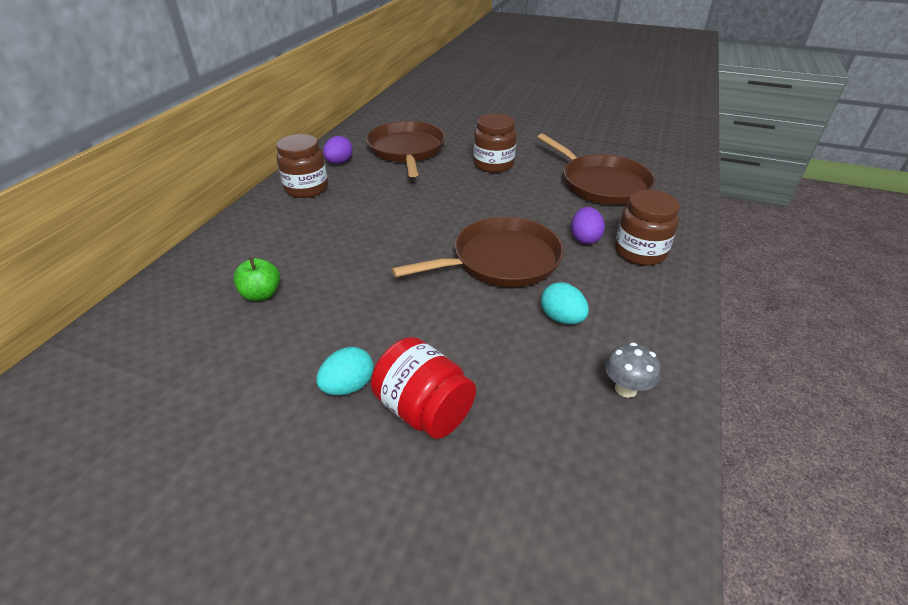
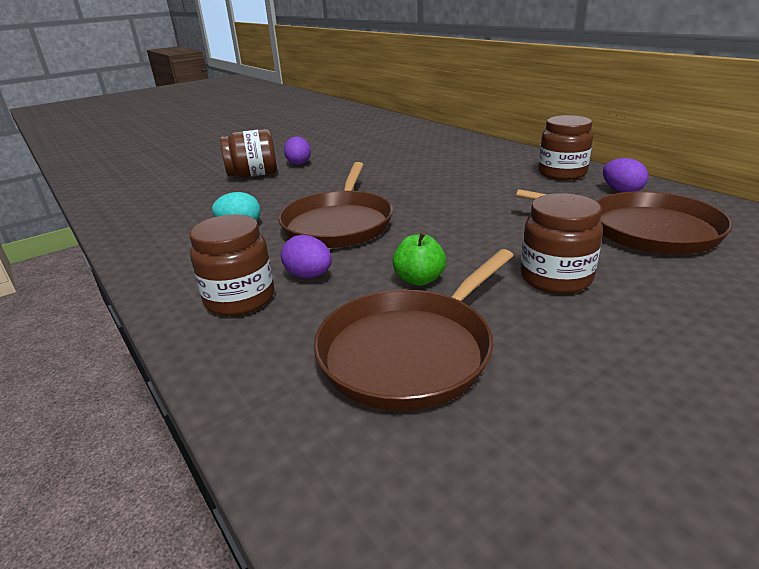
camera: 125 degrees right, 10 degrees down
(261, 294) = (410, 152): green apple -> green apple (419, 279)
(348, 386) = (299, 163): turquoise egg -> purple egg
(424, 410) = (253, 175): red jar -> brown jar
(601, 184) = (411, 351): brown pan -> brown pan turned 45 degrees counterclockwise
(626, 389) = (157, 224): grey mushroom -> none

